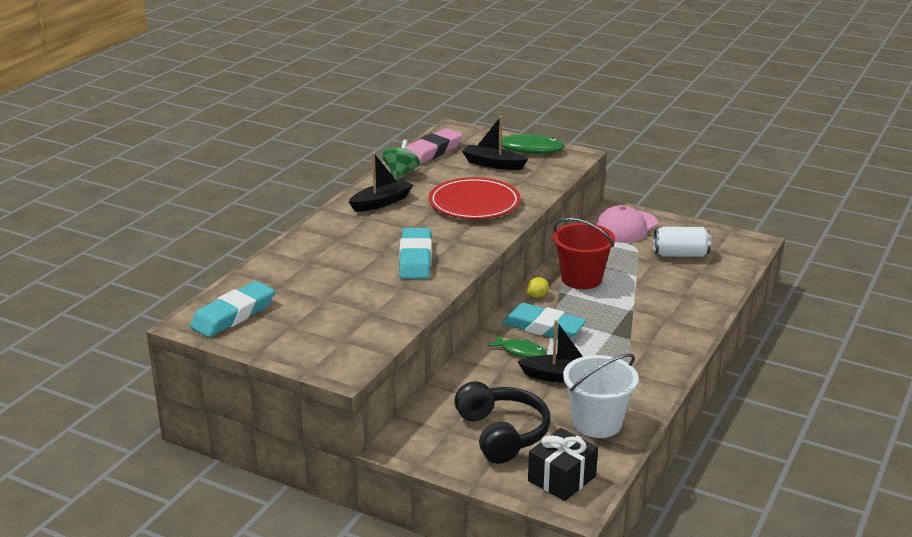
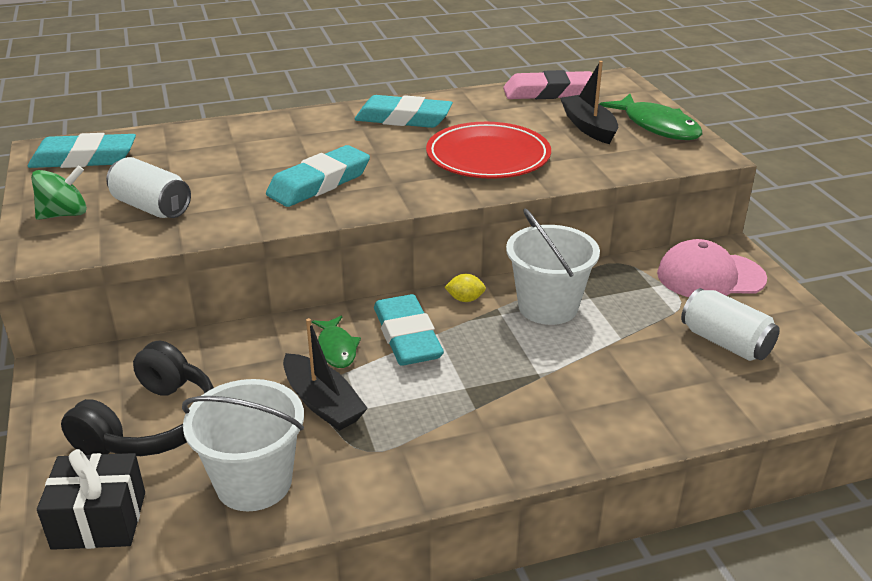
camera: 45 degrees right, 5 degrees up
(350, 317) = (151, 207): none -> white can
(381, 202) = (403, 118): black boat -> turquoise eraser
(401, 173) = (478, 100): green spinning top -> green spinning top (64, 214)
(581, 279) = (548, 307): red bucket -> white bucket

